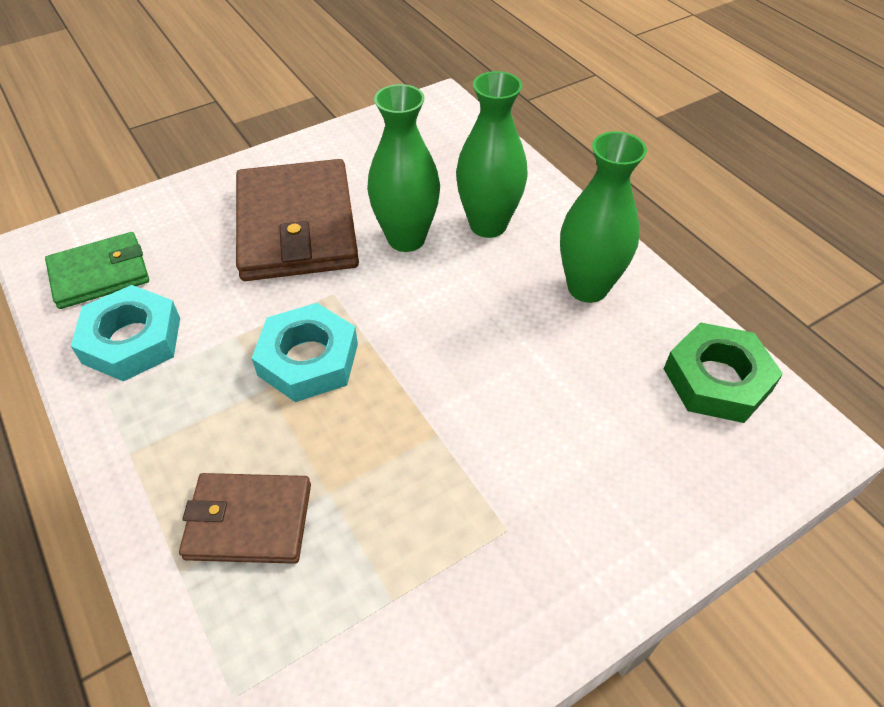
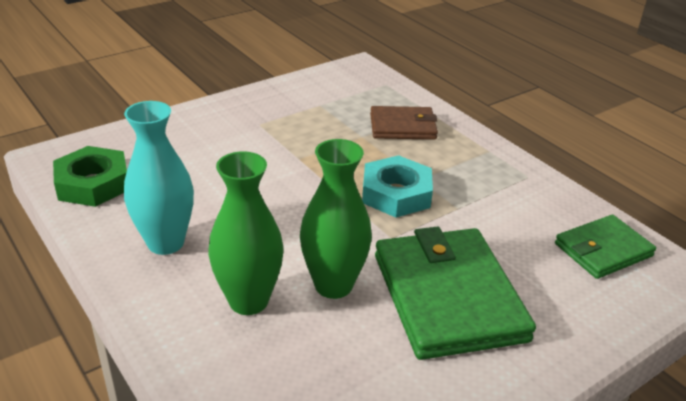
camera: 175 degrees right, 15 degrees down
(132, 340) = (534, 204): turquoise nut -> none
(297, 226) = (448, 297): brown wallet -> green wallet
(587, 288) = (165, 243): green vase -> turquoise vase

